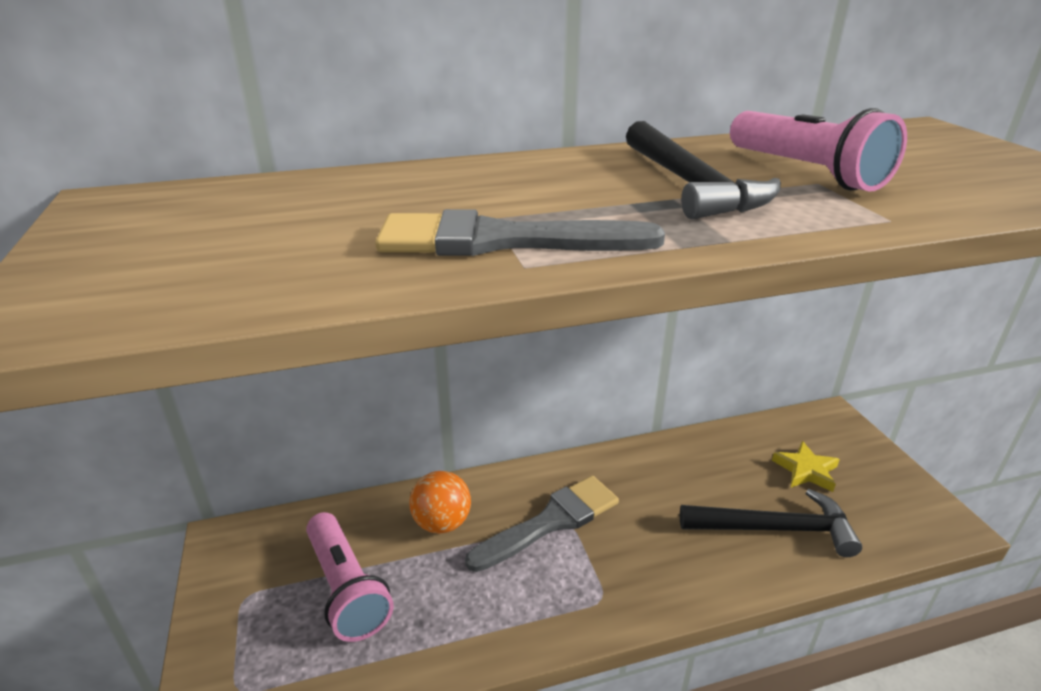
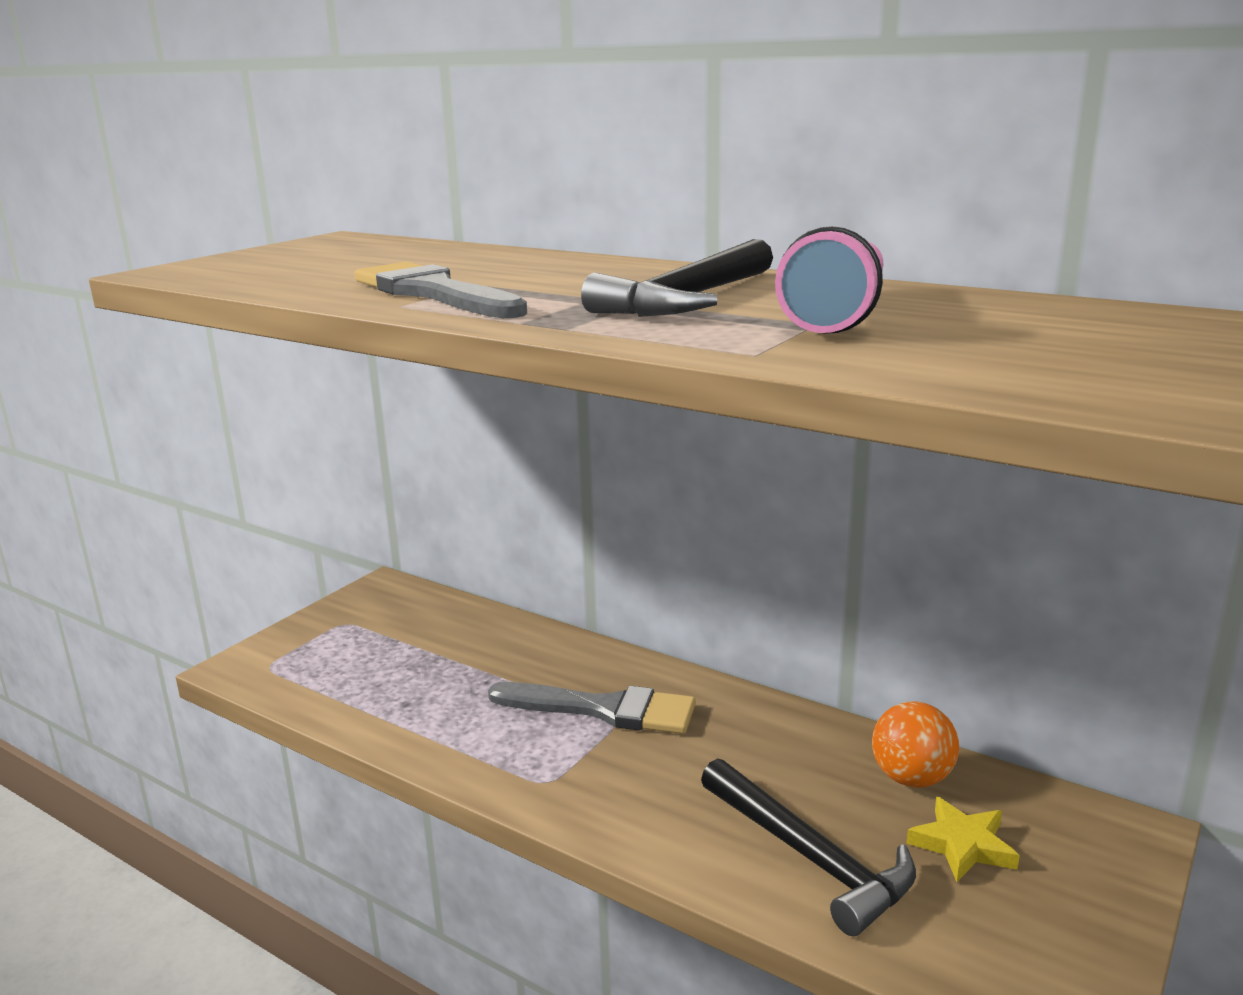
camera: 50 degrees right, 10 degrees down
(347, 589) = (400, 656): pink flashlight -> none
(442, 523) = (523, 658): orange ball -> orange ball (911, 778)

